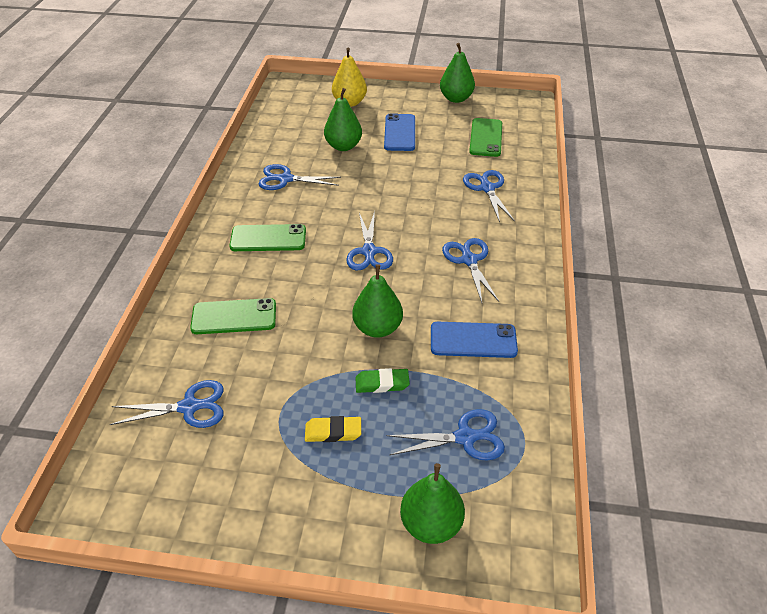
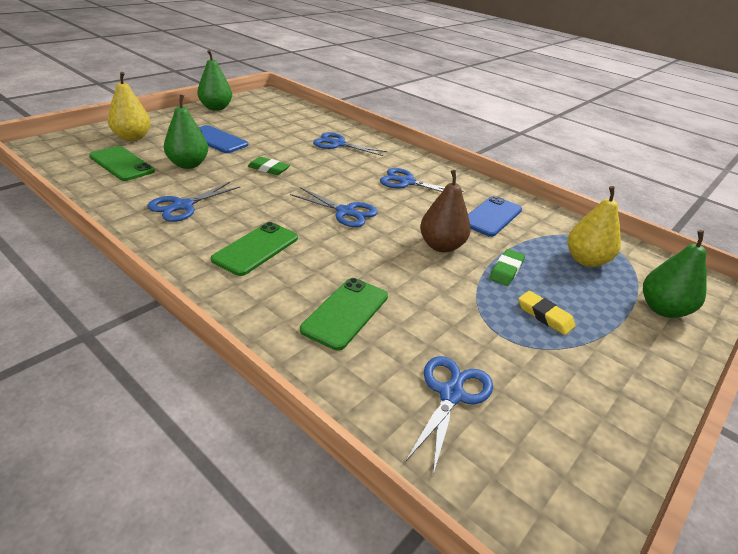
camera: 60 degrees left, 10 degrees down
(333, 432) = (544, 316): yellow eraser -> yellow eraser turned 75 degrees counterclockwise
(377, 328) = (441, 246): green pear -> brown pear
(387, 181) = (268, 169): none -> green eraser
(465, 437) = (586, 260): blue scissors -> yellow pear
(486, 138) = (281, 120): green phone -> green phone (122, 164)

